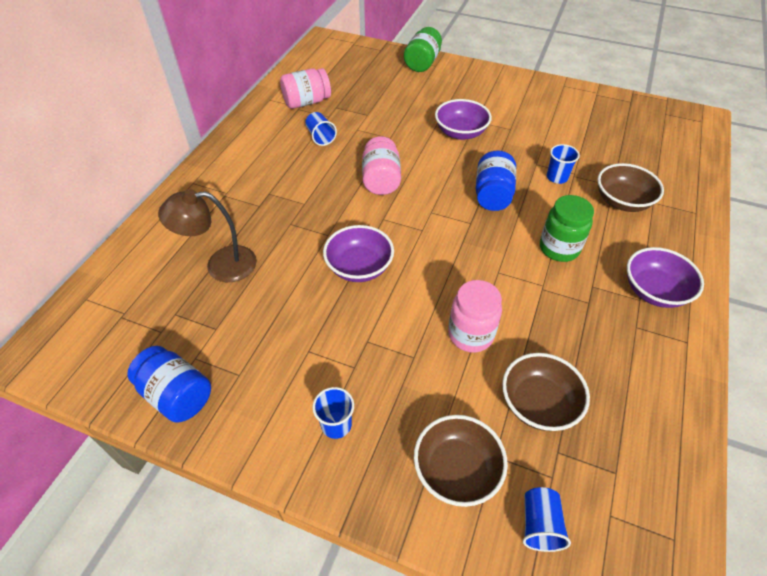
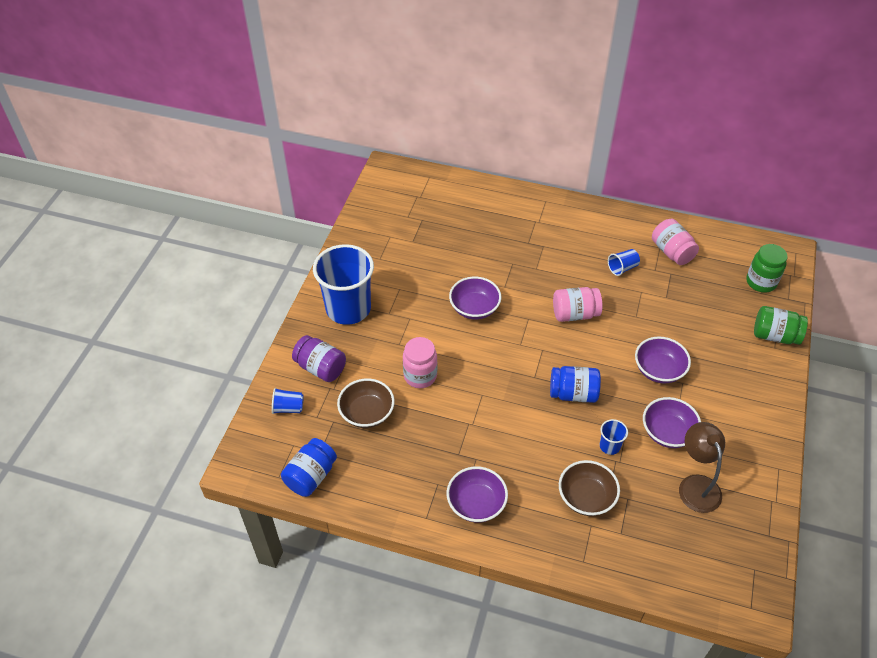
camera: 85 degrees right, 0 degrees up
(177, 395) = (364, 234): blue jar -> blue jar (311, 476)
(220, 265) = (465, 233): brown lamp -> brown lamp (696, 485)
(336, 424) = (348, 308): blue cup -> blue cup, size x2.42
(456, 470) = (320, 368): brown bowl -> purple jar
(535, 138) = (667, 432): none -> purple bowl
(559, 248) = (515, 439): green jar -> green jar (761, 282)

